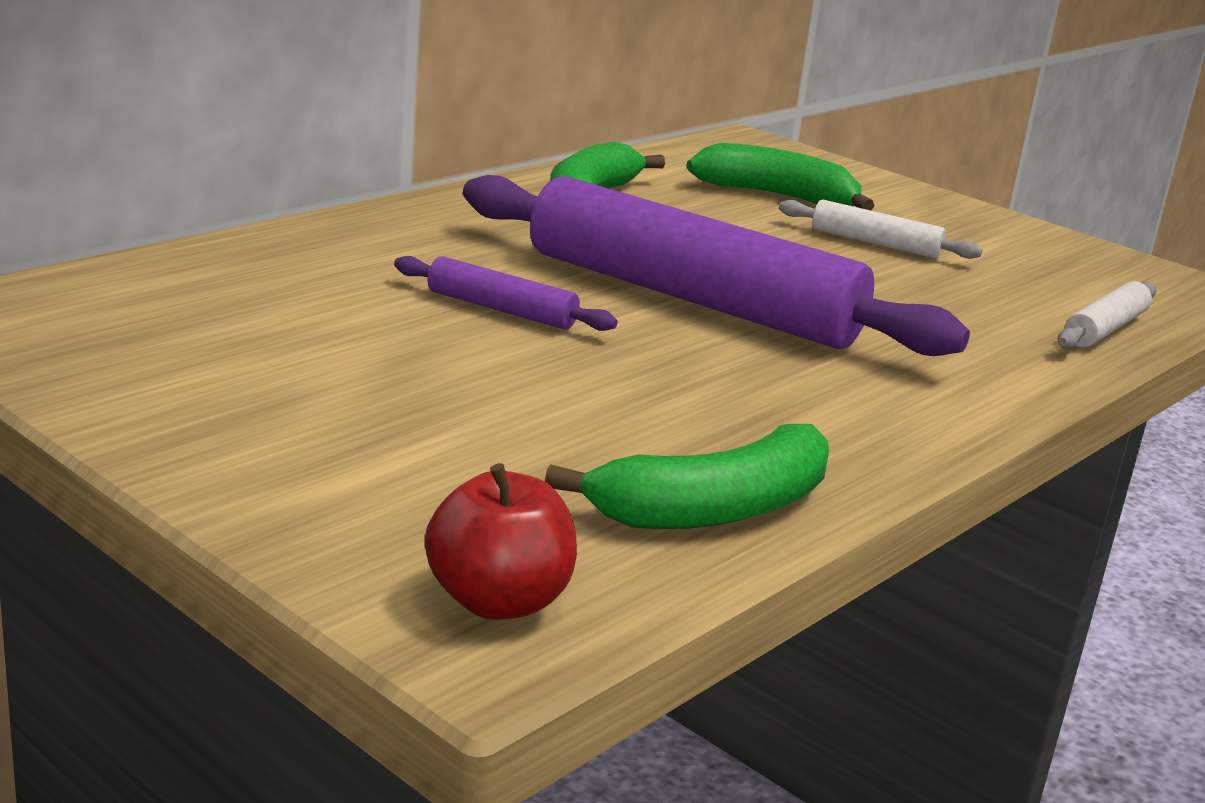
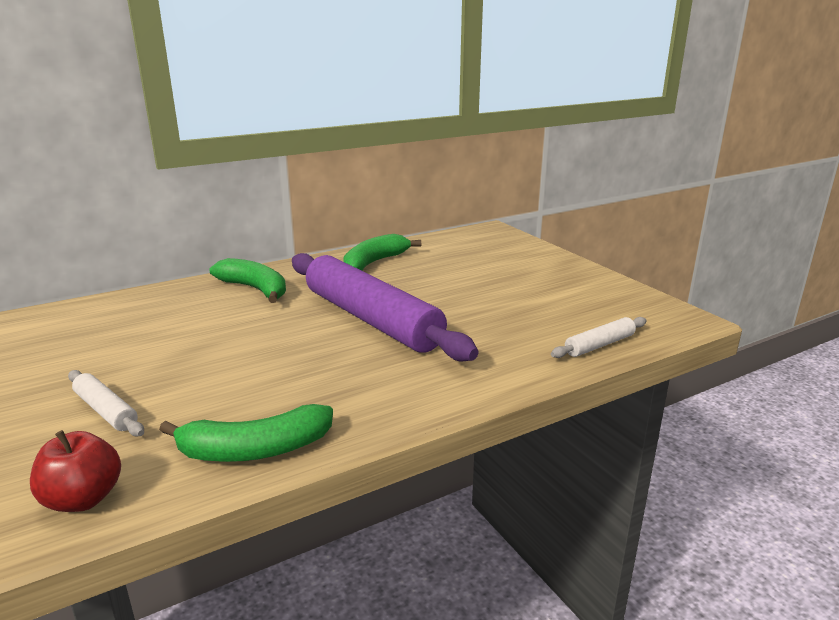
camera: 20 degrees right, 0 degrees up
(501, 309) = (266, 323): purple rolling pin -> none
(778, 197) = (477, 261): green banana -> green banana (255, 289)
(875, 243) = (507, 288): white rolling pin -> white rolling pin (106, 410)

